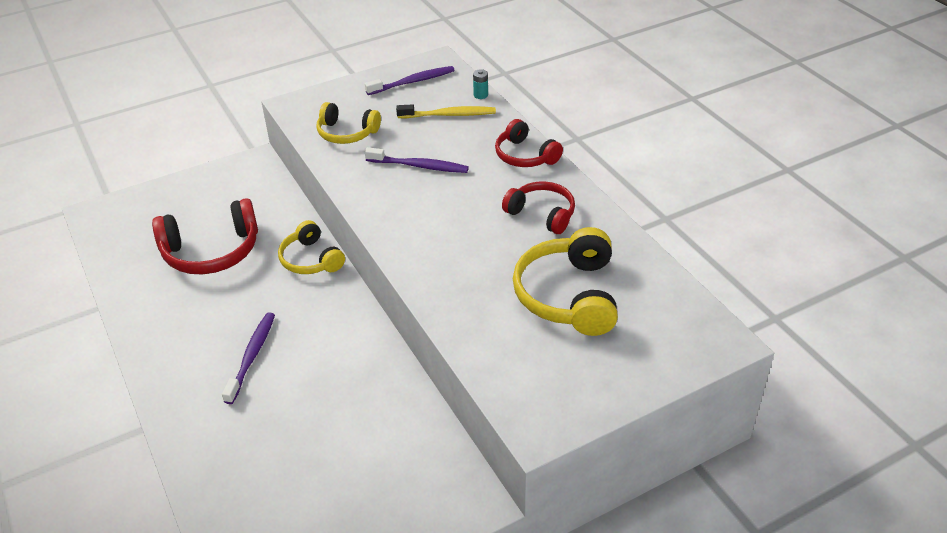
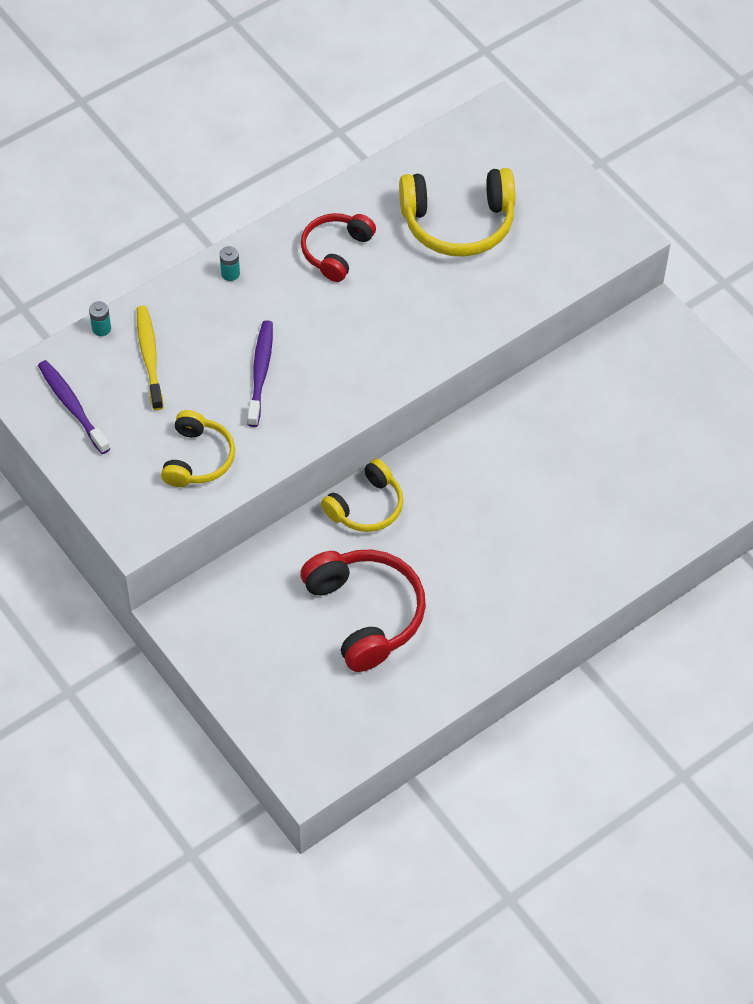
camera: 100 degrees left, 15 degrees up
(252, 356) = (524, 527): purple toothbrush -> none
(525, 156) = (230, 273): red headphones -> turquoise battery

